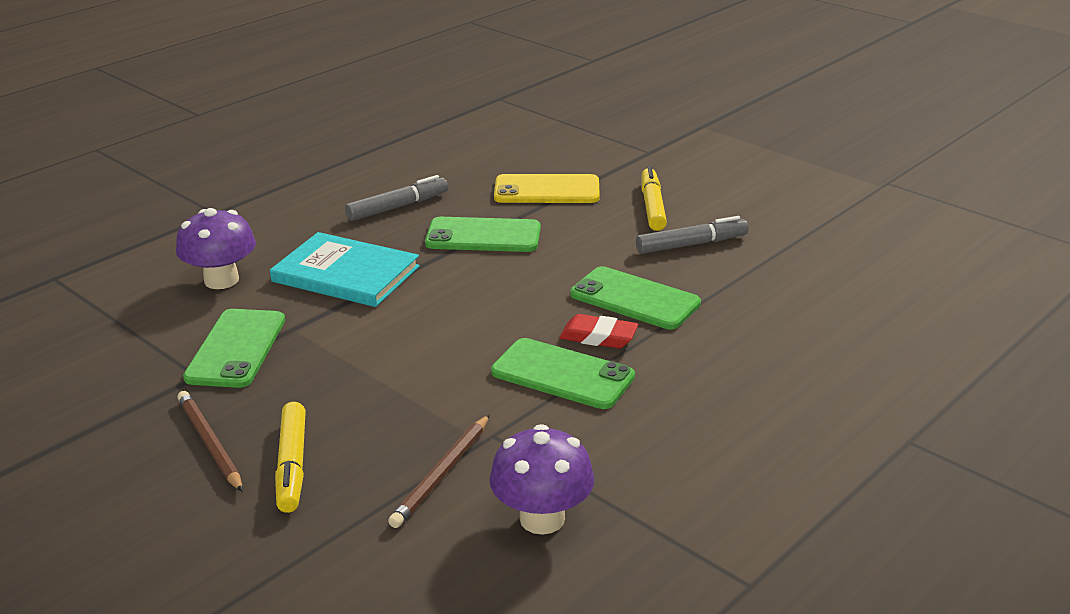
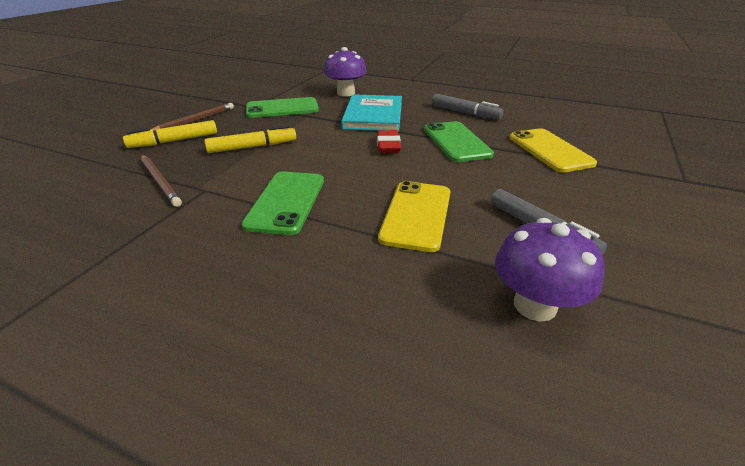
camera: 70 degrees right, 5 degrees up
(442, 474) = (160, 181): brown pencil -> brown pencil turned 135 degrees counterclockwise
(542, 519) = (100, 226): purple mushroom -> purple mushroom (535, 305)
(598, 337) = (347, 208): red eraser -> red eraser (388, 145)
(634, 299) = (416, 215): green phone -> yellow phone
(652, 206) = (586, 198): yellow marker -> yellow marker (252, 147)

